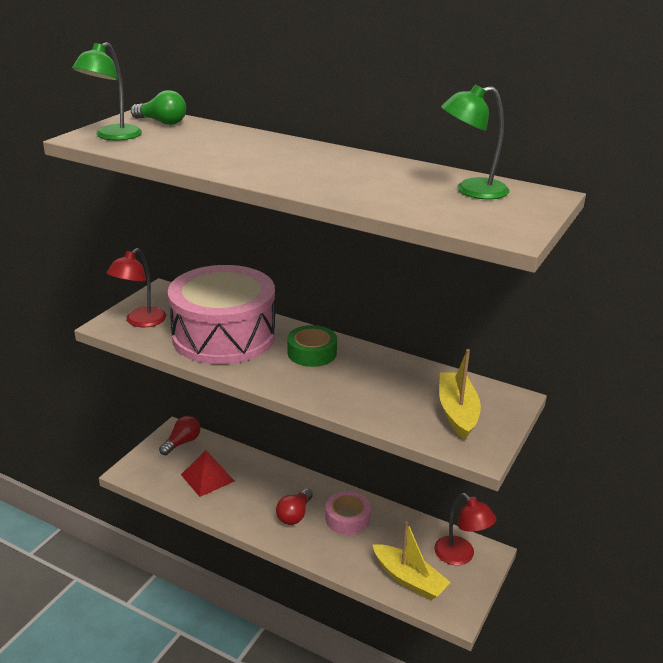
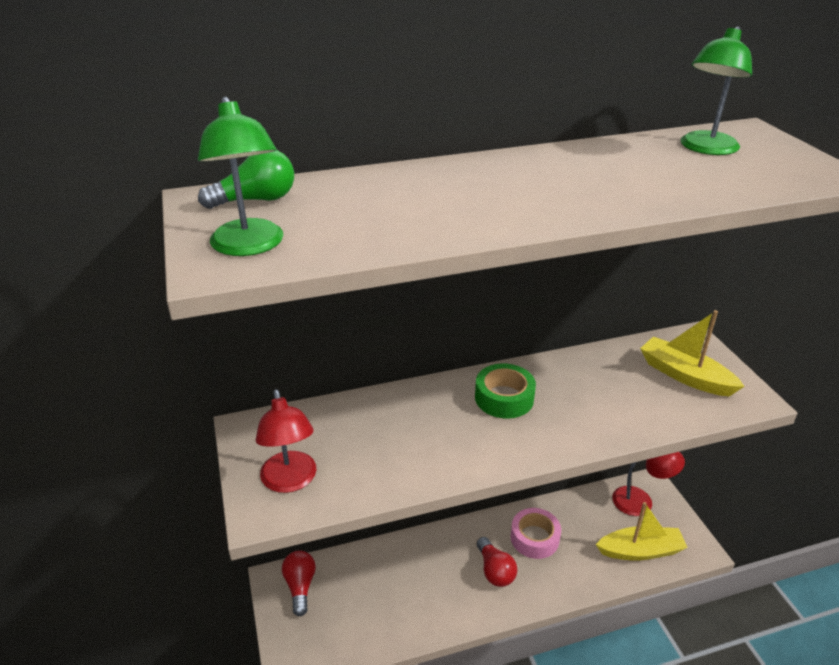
camera: 45 degrees left, 5 degrees up
(207, 478) = (376, 601): red pyramid -> none
(224, 336) = (402, 436): pink drum -> none

